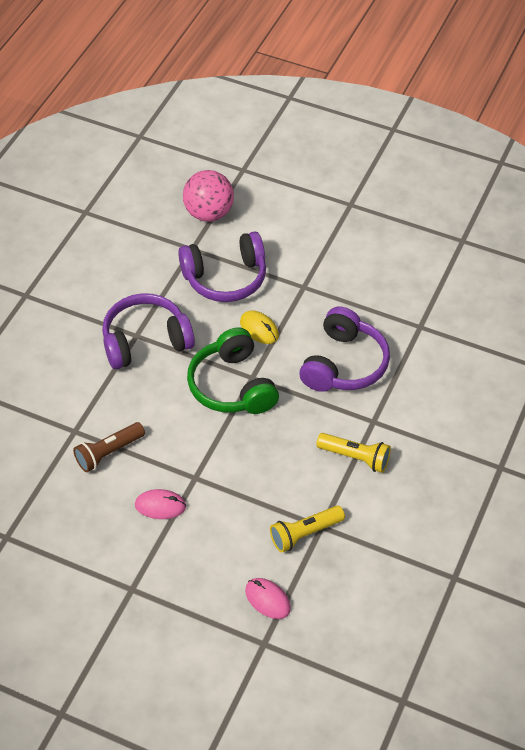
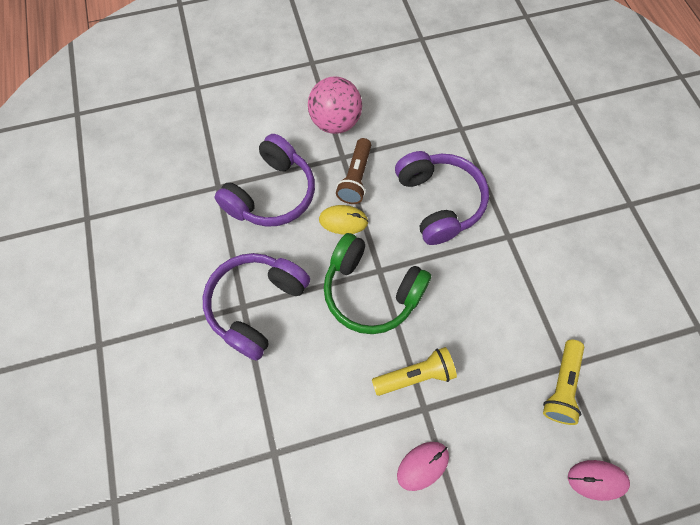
camera: 40 degrees left, 15 degrees up
(108, 452) = (326, 449): brown flashlight -> brown flashlight (355, 178)
(209, 213) = (203, 144): pink ball -> pink ball (335, 122)
(355, 457) = (528, 280): yellow flashlight -> yellow flashlight (415, 375)

